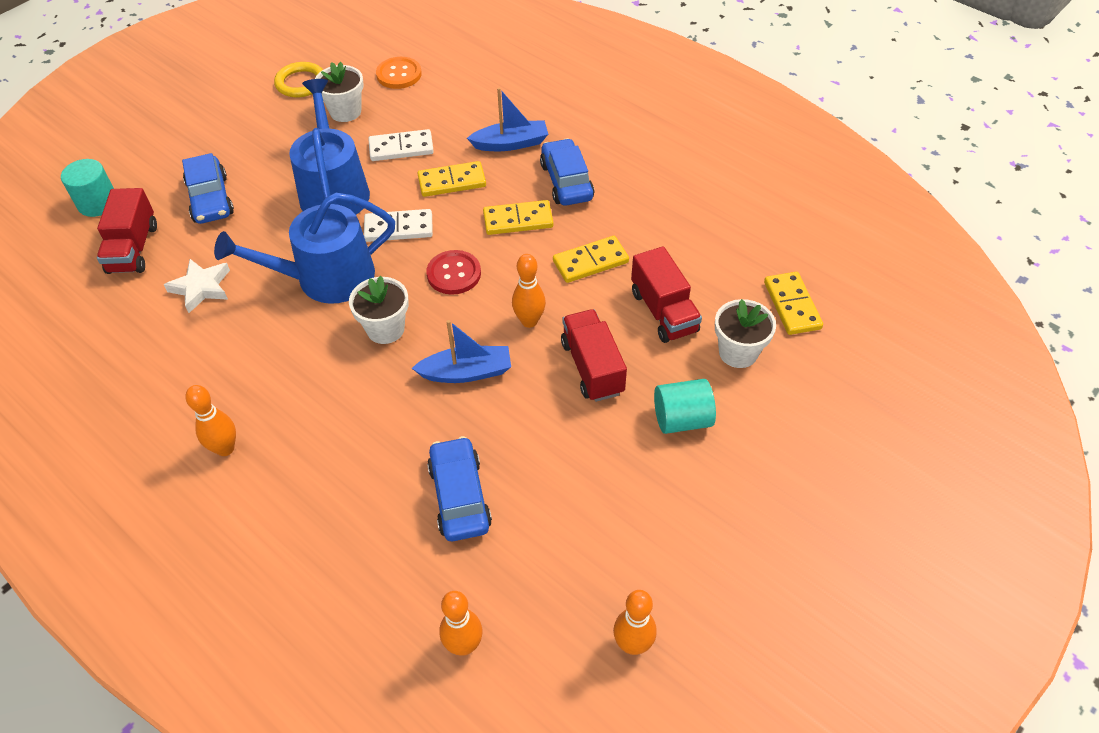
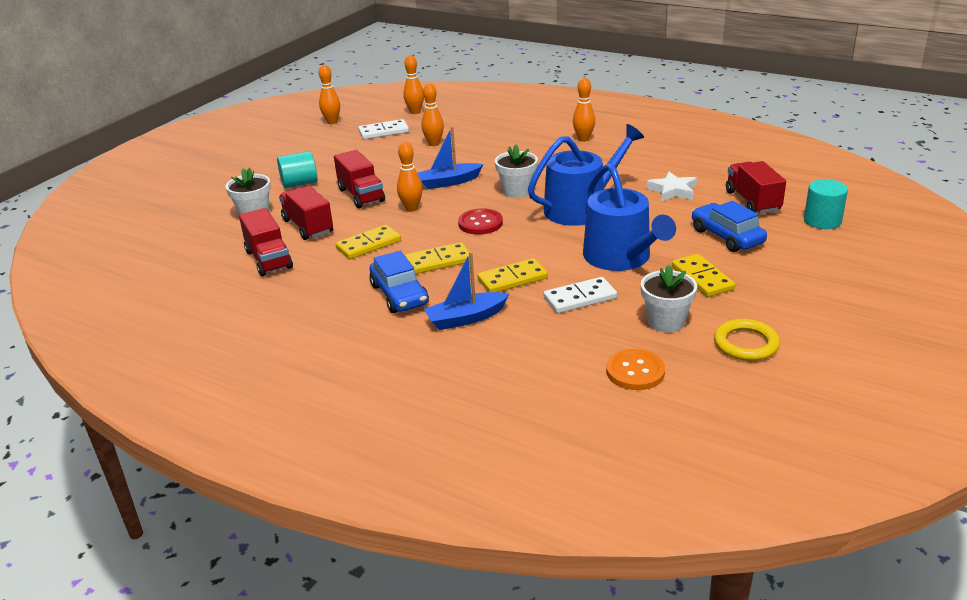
camera: 170 degrees right, 20 degrees down
(398, 228) = (542, 242): white domino -> white domino (383, 132)
(459, 496) = (434, 144): blue car -> orange bowling pin
(706, 259) = (268, 259): none -> red truck
(792, 305) = (204, 243): yellow domino -> yellow domino (702, 278)

